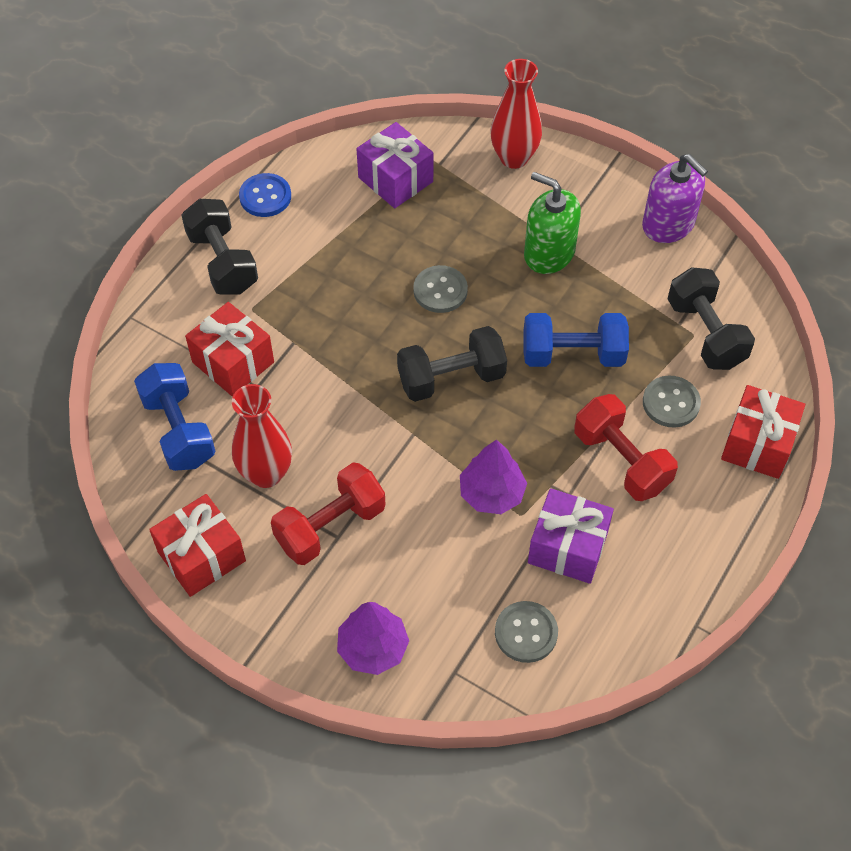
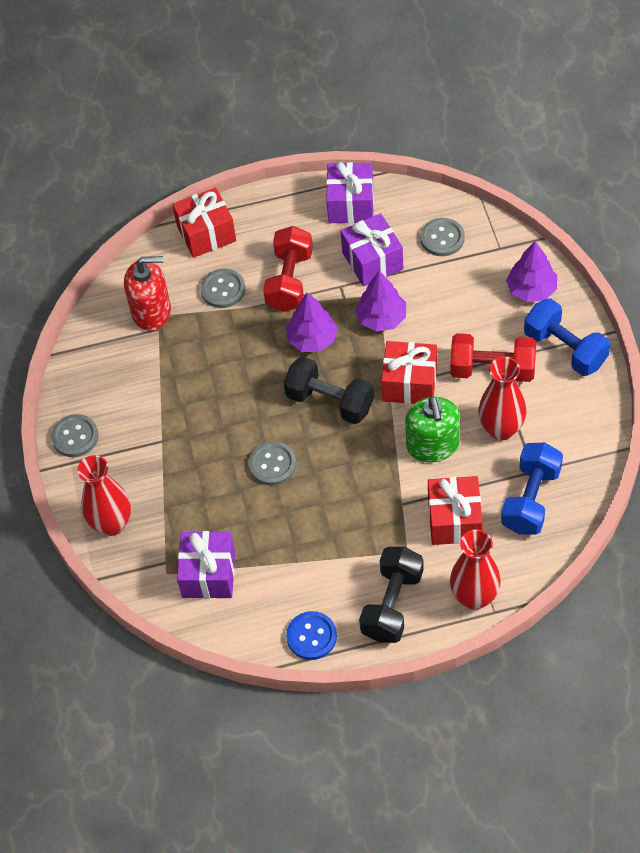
camera: 130 degrees left, 0 degrees up
(157, 315) = (474, 597): none -> red vase
(201, 556) = (584, 408): red gift -> red gift (409, 383)
(533, 421) = (312, 339): none -> purple tree
(549, 253) = (176, 435): green soap dispenser -> green soap dispenser (432, 445)
(572, 355) = (242, 359): blue dumbbell -> blue dumbbell (565, 349)
(627, 192) = (75, 437): none -> grey button
(662, 594) = (351, 204): none -> purple gift
(668, 224) = (80, 394): purple soap dispenser -> none
(705, 333) = (151, 311): black dumbbell -> red soap dispenser

